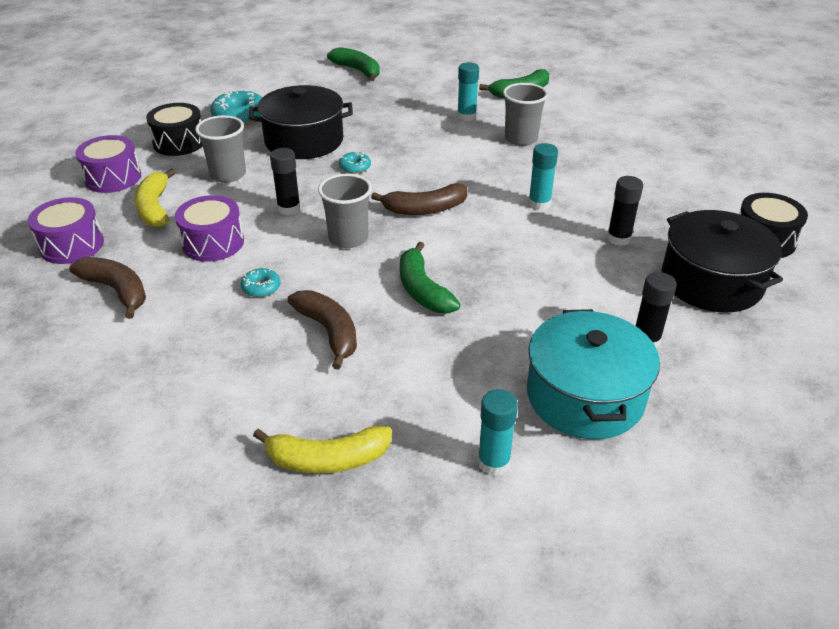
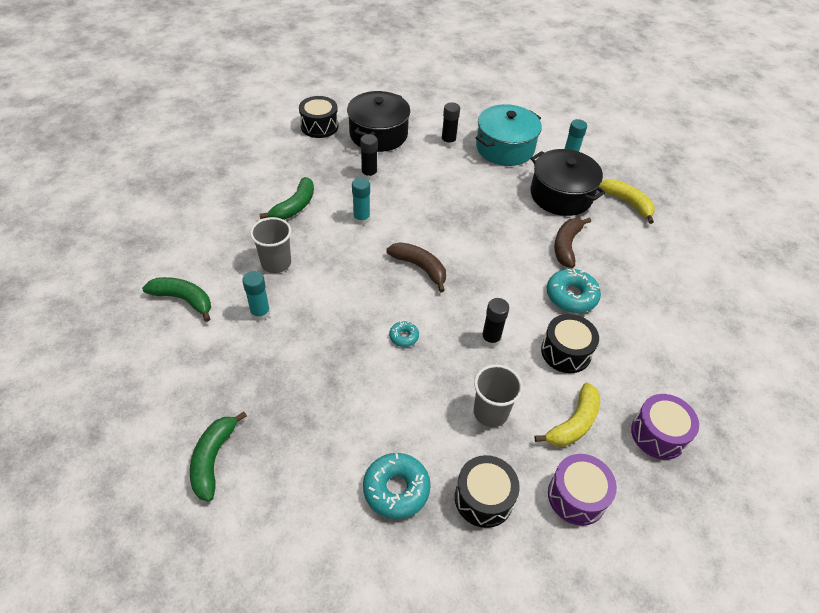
camera: 130 degrees left, 10 degrees up
(117, 290) = (653, 363): brown banana -> none
(213, 243) = (566, 352): purple drum -> black drum
(261, 287) = (571, 296): turquoise donut -> turquoise donut, size x1.90
(304, 141) = (395, 399): black pot -> black pot (561, 195)
(348, 238) = (488, 286): grey cup -> none
(422, 290) = (496, 228): green banana -> green banana (294, 206)

